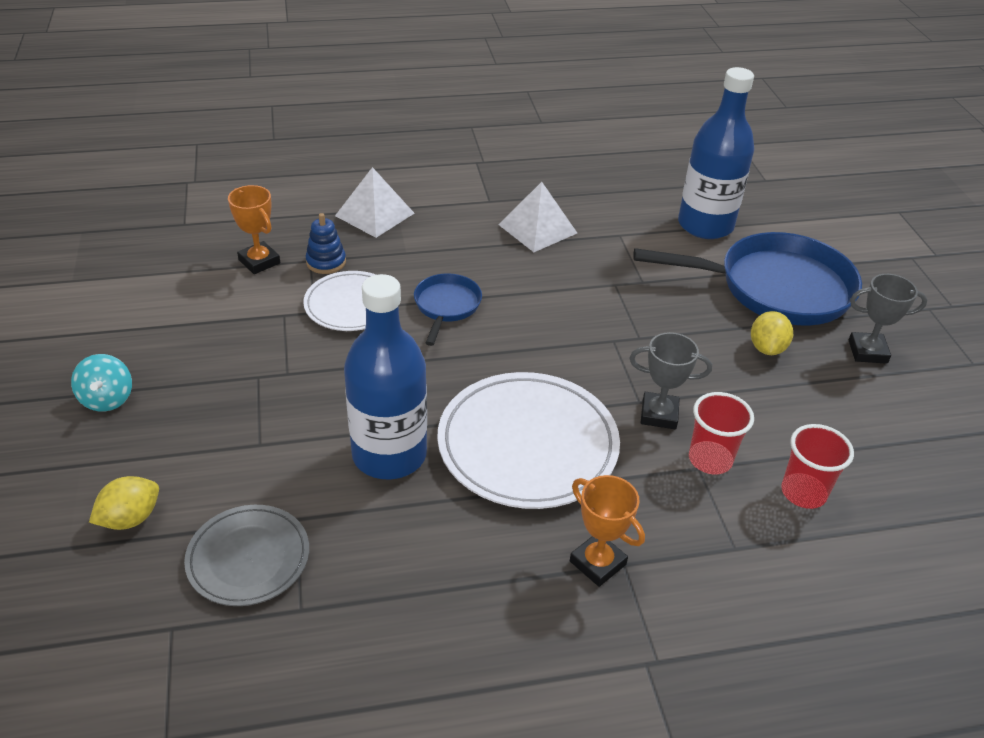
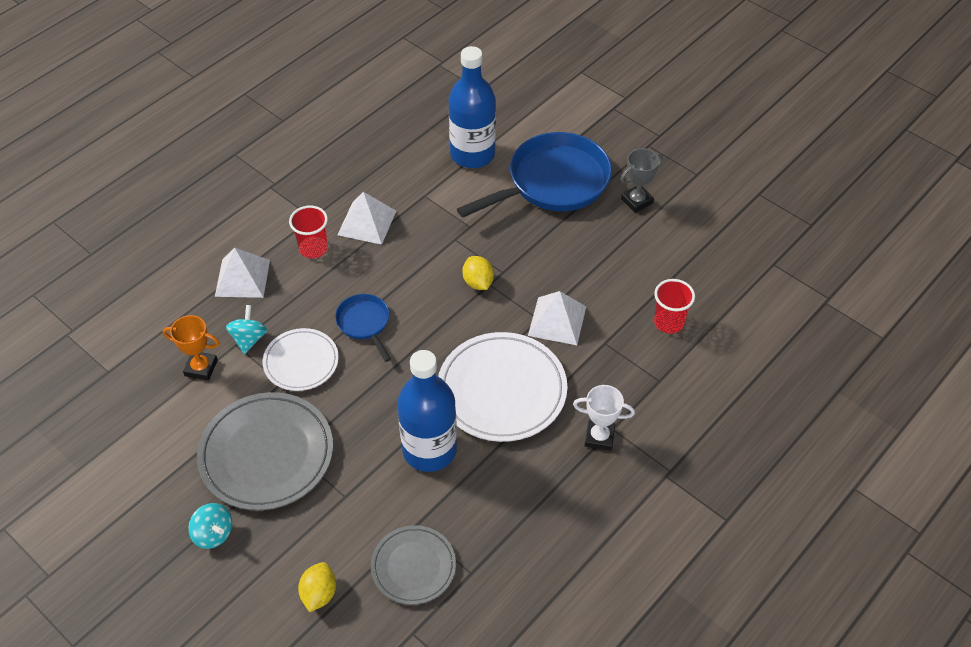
camera: 35 degrees left, 10 degrees up
(232, 362) = (266, 454): none -> grey plate
(326, 262) = (249, 339): blue stacking toy -> turquoise spinning top
(597, 563) = (599, 437): orange trophy -> white trophy
(659, 414) = (557, 321): grey trophy -> white pyramid
(710, 460) = (607, 333): red cup -> red cup (313, 249)
(767, 348) = (581, 234): yellow lemon -> yellow lemon (478, 282)

